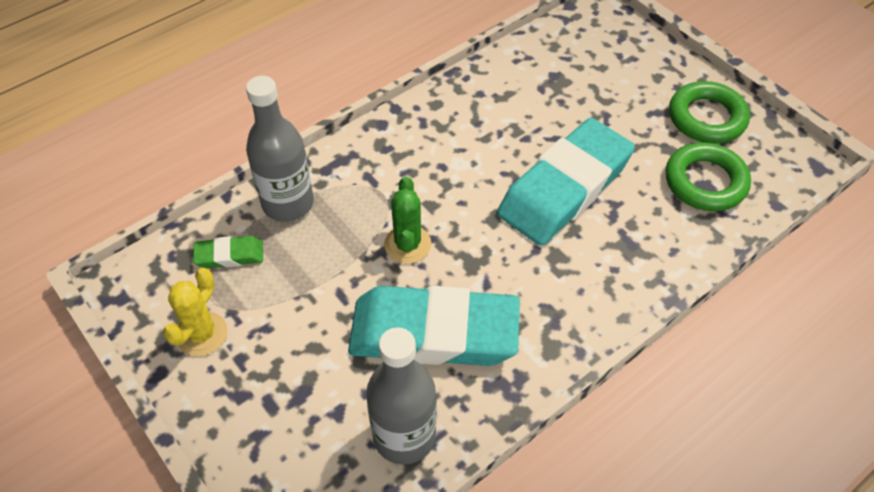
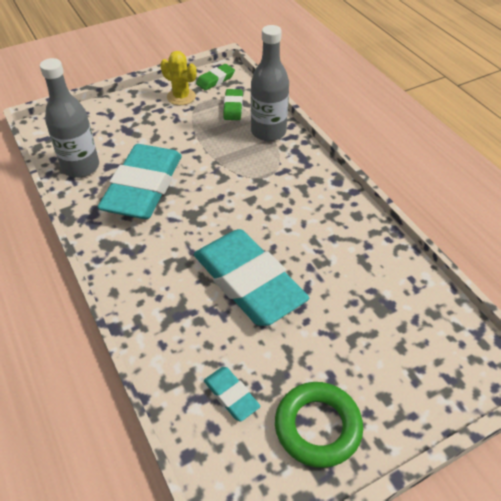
camera: 100 degrees right, 5 degrees down
(150, 293) = (215, 80): none -> green eraser
(407, 244) = (218, 183): green cactus -> none
(705, 182) = (231, 395): green ring -> turquoise eraser

